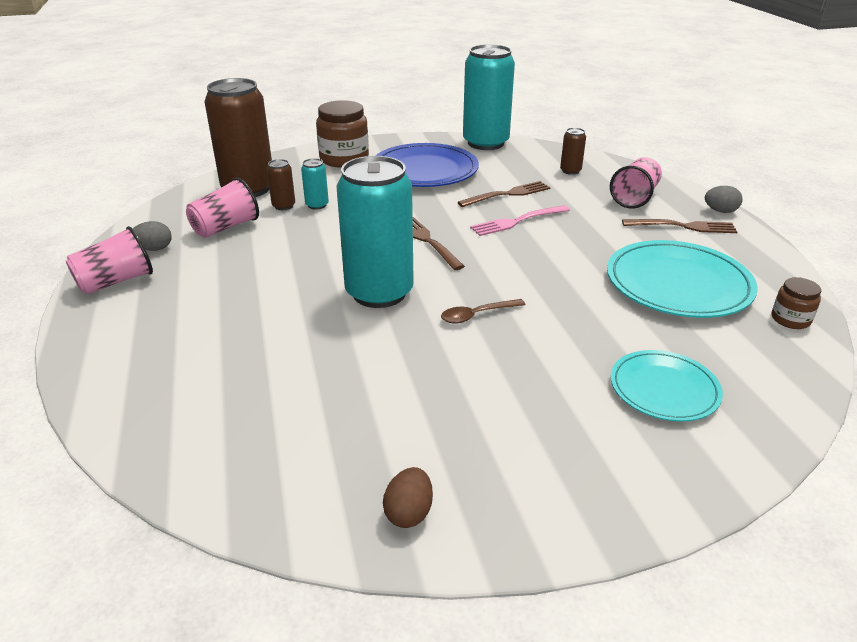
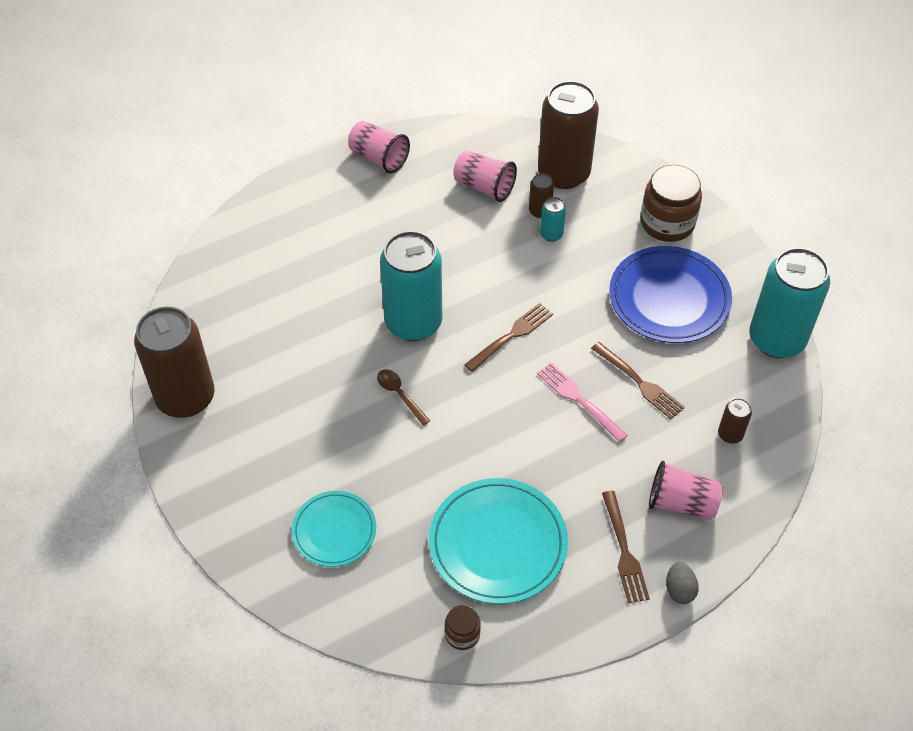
camera: 75 degrees right, 20 degrees up
(154, 249) = (433, 157): grey egg -> none
(409, 513) = (185, 397): brown egg -> brown can

